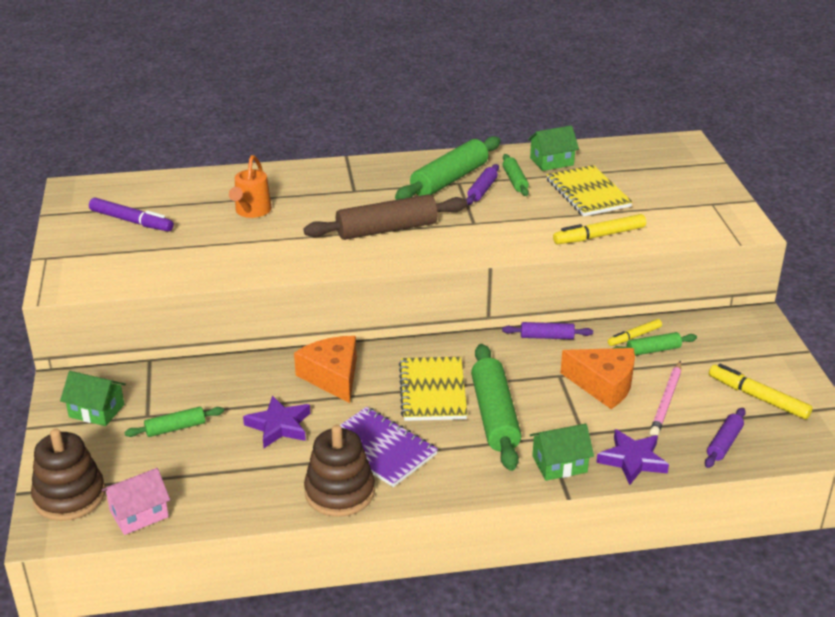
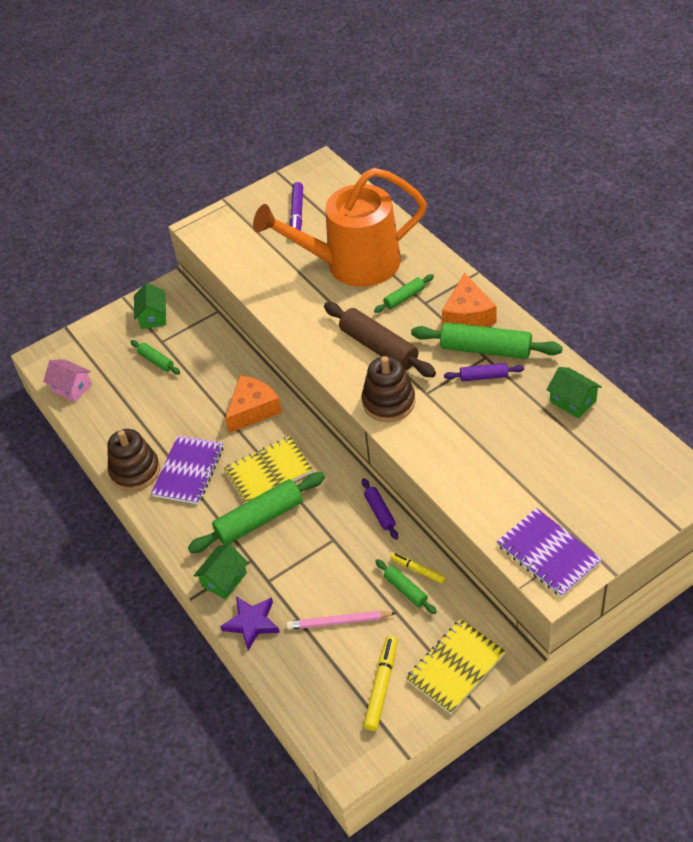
camera: 70 degrees right, 15 degrees up
(69, 496) = (72, 350): brown stacking toy -> brown stacking toy (388, 402)
(251, 211) = (352, 264): orange watering can -> orange watering can, size x2.38
(279, 426) = (185, 409): purple star -> none
(515, 180) = (517, 390): green rolling pin -> green rolling pin (404, 298)
(559, 464) = (224, 579): green house -> green house turned 75 degrees clockwise
(588, 193) = (532, 447): yellow notebook -> yellow notebook (455, 667)
(599, 236) = (462, 481): yellow marker -> none
(603, 385) = (336, 572): orange cheese -> orange cheese (468, 314)
(712, 221) = (548, 553): none -> purple notebook
(724, 443) = (305, 678): purple rolling pin -> none

